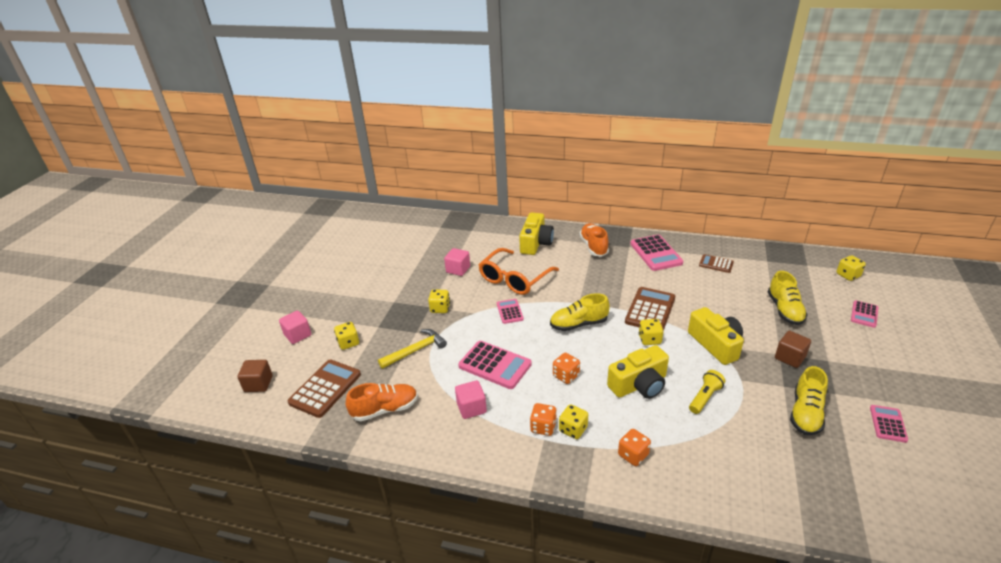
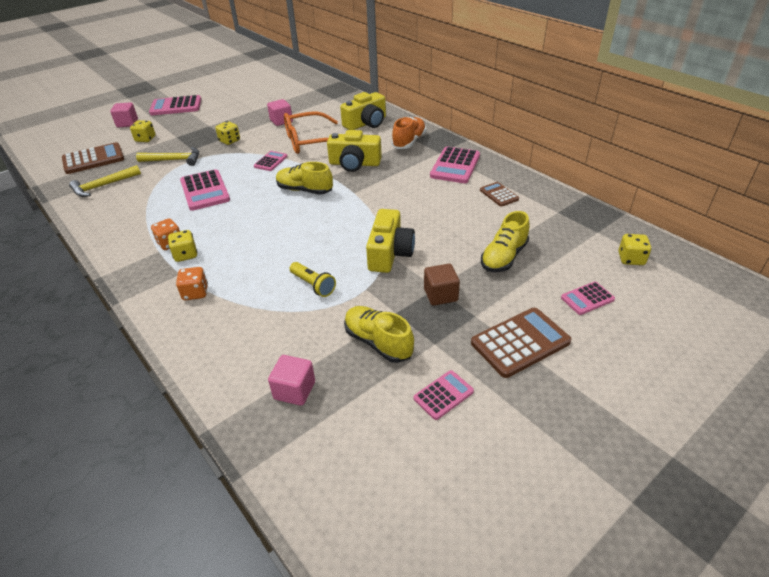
camera: 35 degrees right, 5 degrees up
(258, 384) = (68, 141): brown cube -> none
(324, 296) = (176, 106): none -> pink calculator
(385, 409) = (103, 186): orange shoe -> yellow hammer
(471, 408) = (149, 209): pink cube -> pink cube (294, 390)
(566, 376) = (238, 219): orange dice -> none
(639, 384) = (279, 251): yellow camera -> yellow camera (354, 164)
(649, 339) = (340, 224): yellow dice -> none
(650, 310) = (377, 204): brown calculator -> brown calculator (520, 342)
(705, 397) = (313, 285): yellow flashlight -> yellow flashlight turned 60 degrees clockwise
(805, 413) = (378, 342): yellow shoe -> yellow shoe turned 75 degrees clockwise

